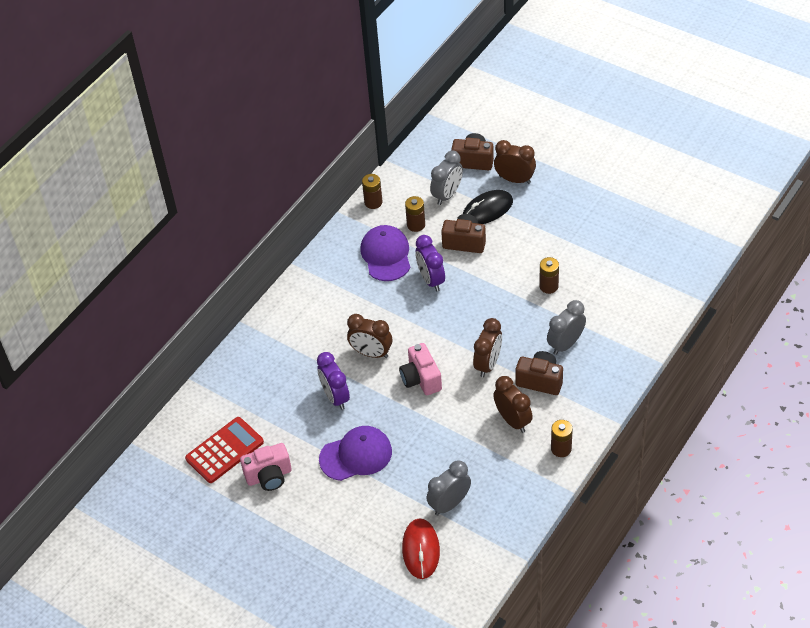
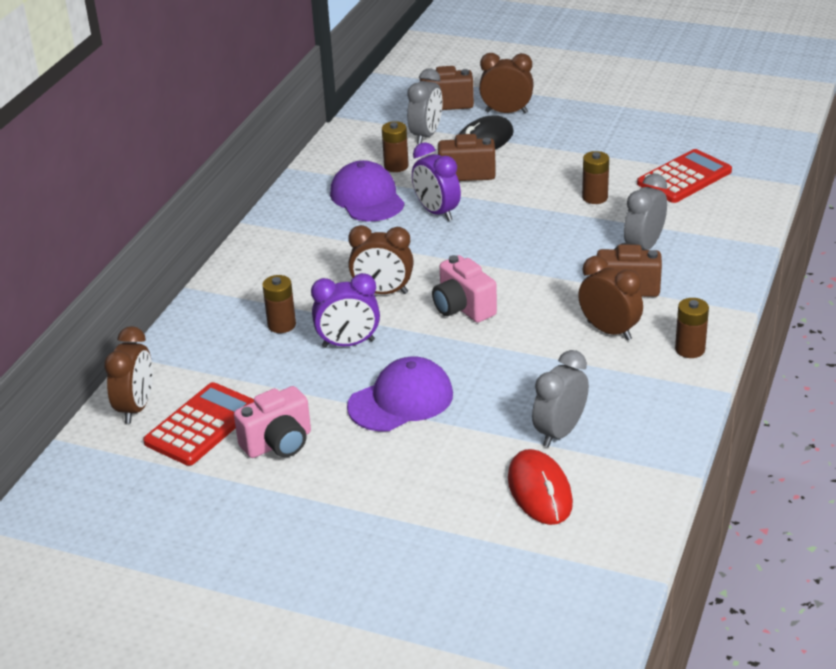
camera: 15 degrees left, 15 degrees down
(335, 397) = (348, 343): purple clock -> purple clock turned 60 degrees counterclockwise
(373, 202) = (332, 153): brown battery -> brown battery (281, 325)
(488, 364) = (549, 280): brown clock -> brown clock (136, 407)
(621, 277) = (684, 177): none -> red calculator

